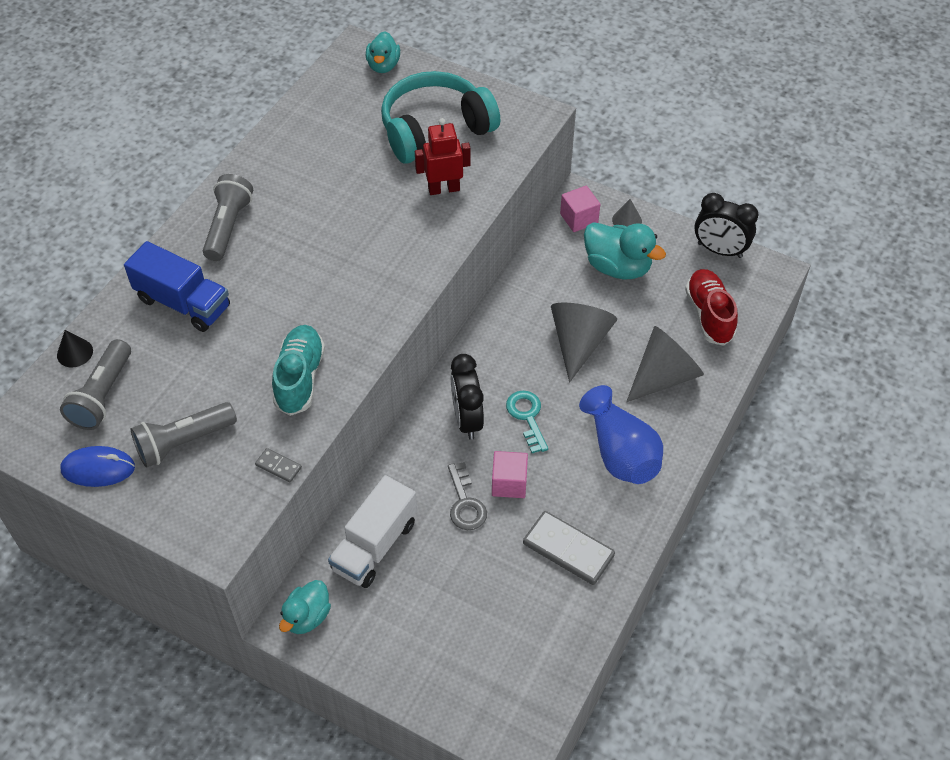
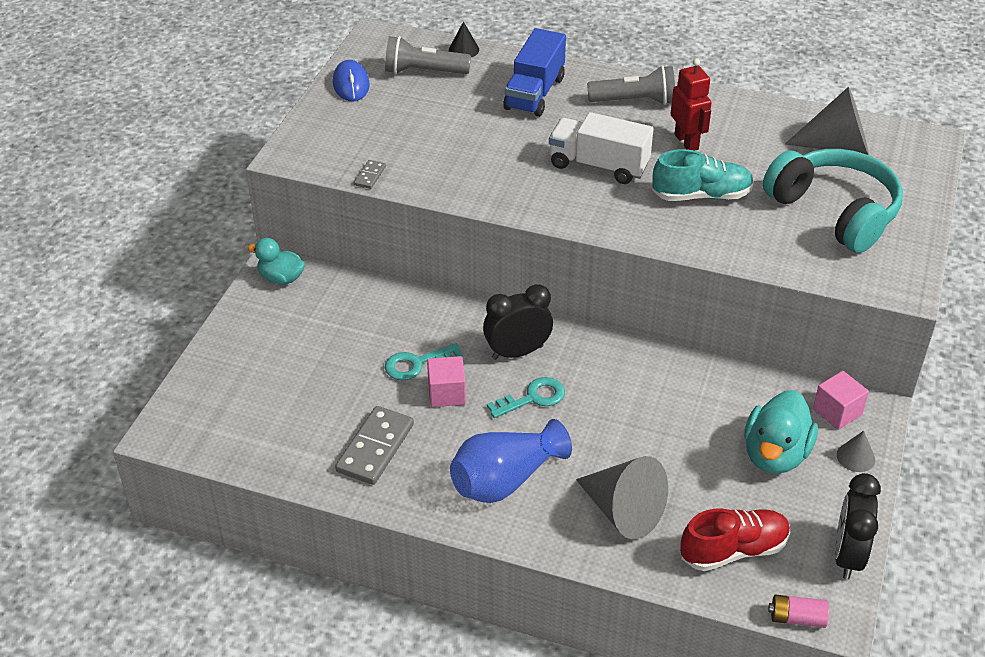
camera: 80 degrees right, 10 degrees down
(183, 442) = (385, 121): grey flashlight -> none
(300, 378) = (469, 172): turquoise shoe -> turquoise shoe (701, 195)
(375, 545) = (359, 309): white truck -> white truck (598, 165)
(383, 66) = (913, 162): turquoise duck -> none
(443, 189) = (748, 229): red robot -> red robot (686, 142)
(465, 503) = (417, 364): grey key -> turquoise key
(578, 343) = (647, 430): grey cone -> grey cone (837, 146)
(773, 293) = (797, 618): none -> pink battery

